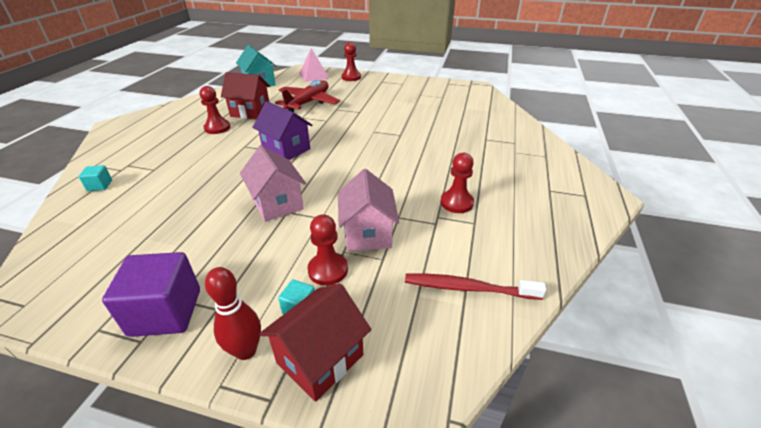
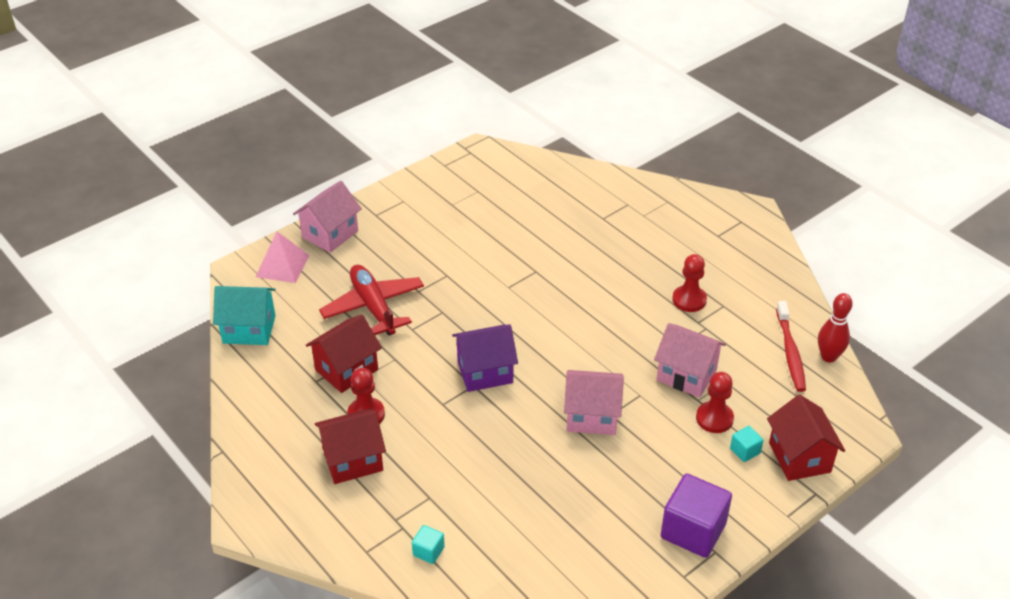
camera: 55 degrees left, 5 degrees up
(175, 136) = (353, 460): none -> red house
(246, 350) = (766, 494): red bowling pin -> red bowling pin (828, 357)
(351, 77) = (330, 234): red pawn -> pink house
(468, 288) = (790, 352): red toothbrush -> red toothbrush turned 45 degrees counterclockwise

